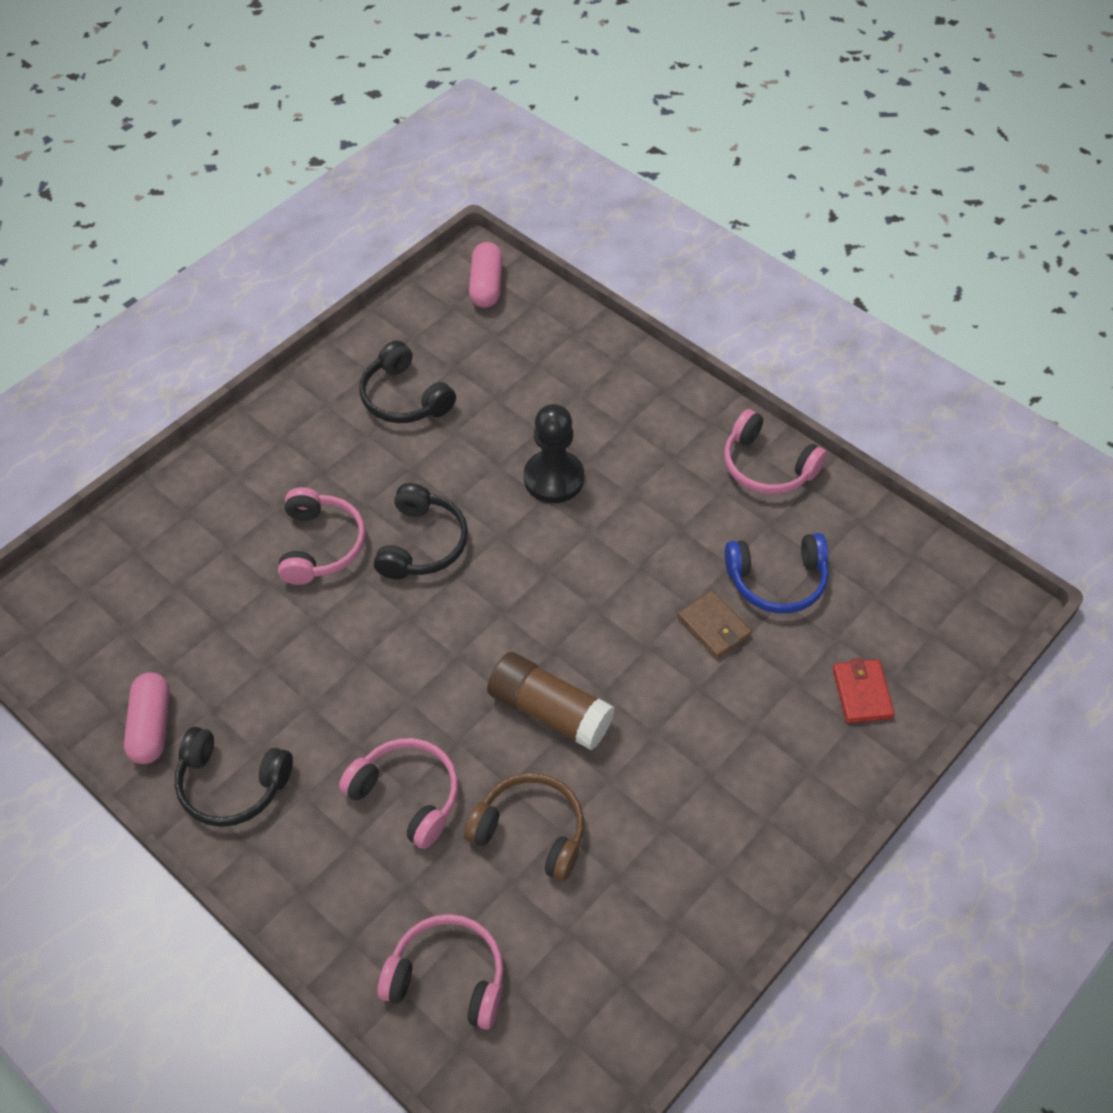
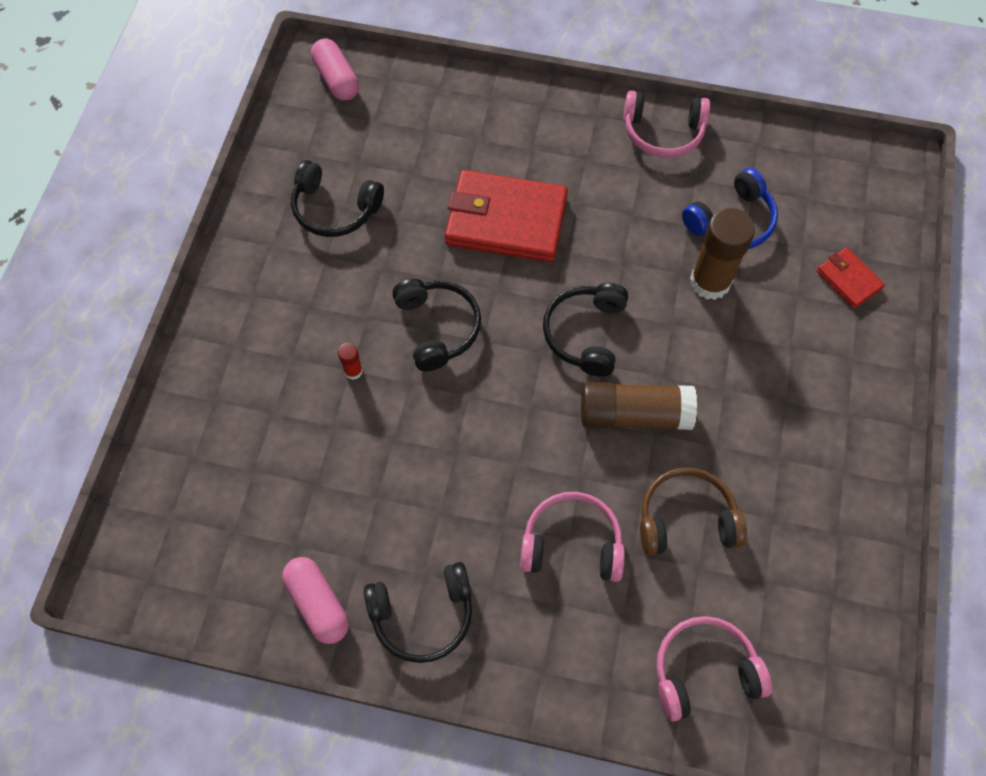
camera: 30 degrees left, 10 degrees up
(321, 545) = (353, 371): pink headphones -> red glue stick
(554, 478) = (506, 220): black pawn -> red wallet
(556, 615) = (585, 333): none -> black headphones
(714, 627) = (710, 282): brown wallet -> brown glue stick

